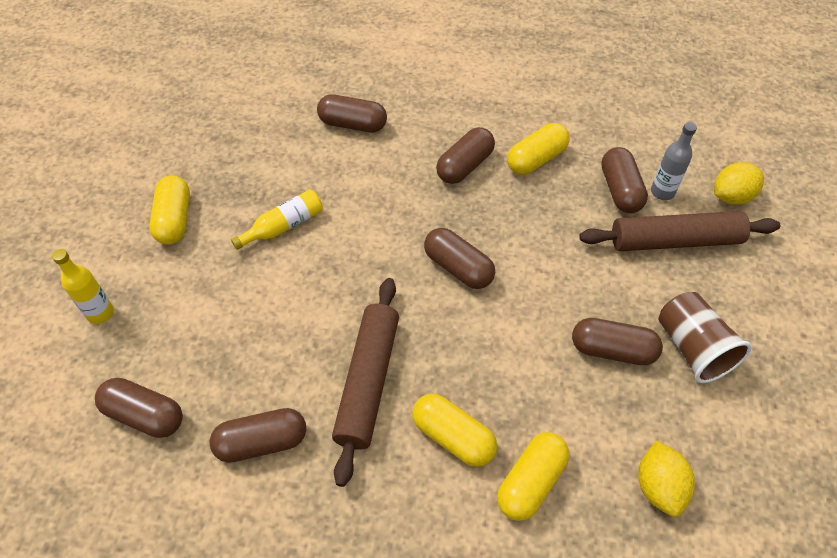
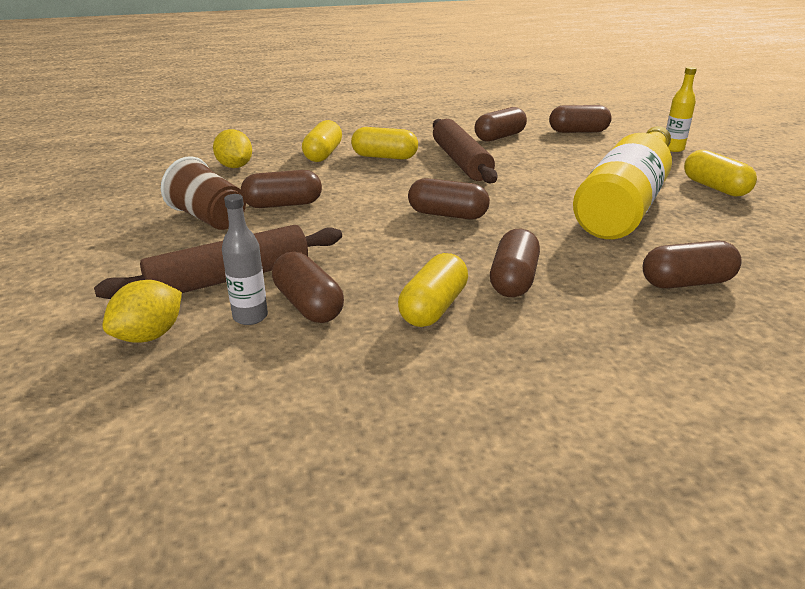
camera: 155 degrees right, 25 degrees down
(283, 226) = (626, 203): yellow bottle -> yellow bottle, size x2.38

